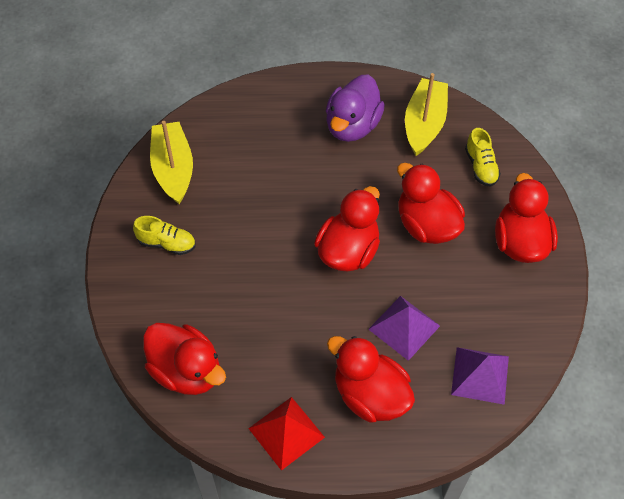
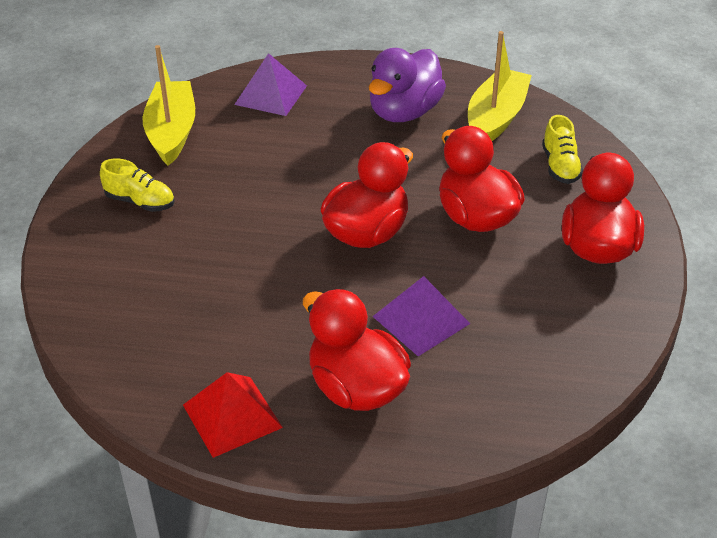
camera: 10 degrees right, 15 degrees down
(186, 371) = (122, 333): red duck -> none
(480, 375) = (513, 384): purple pyramid -> purple pyramid (271, 95)

